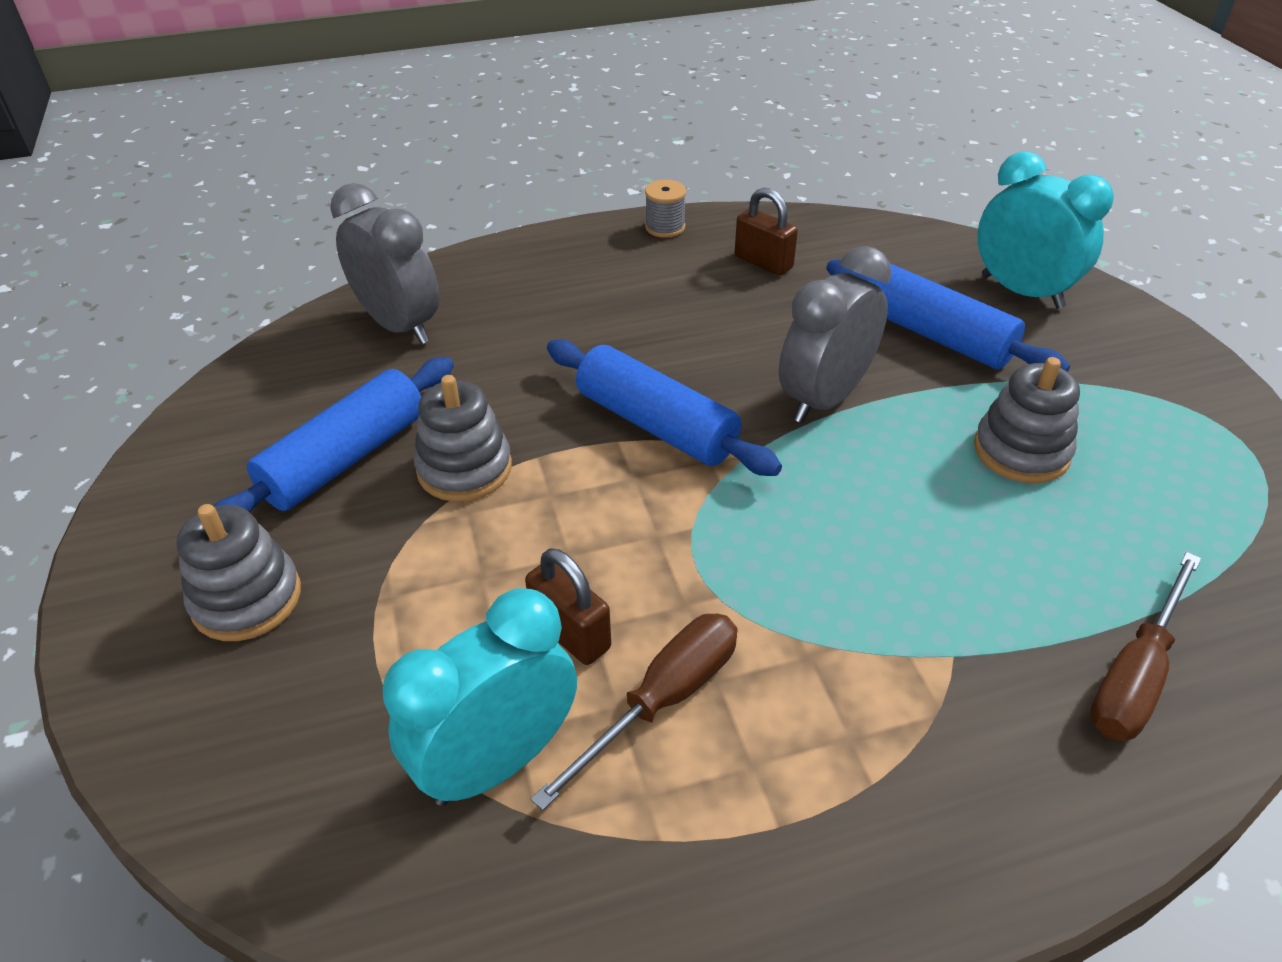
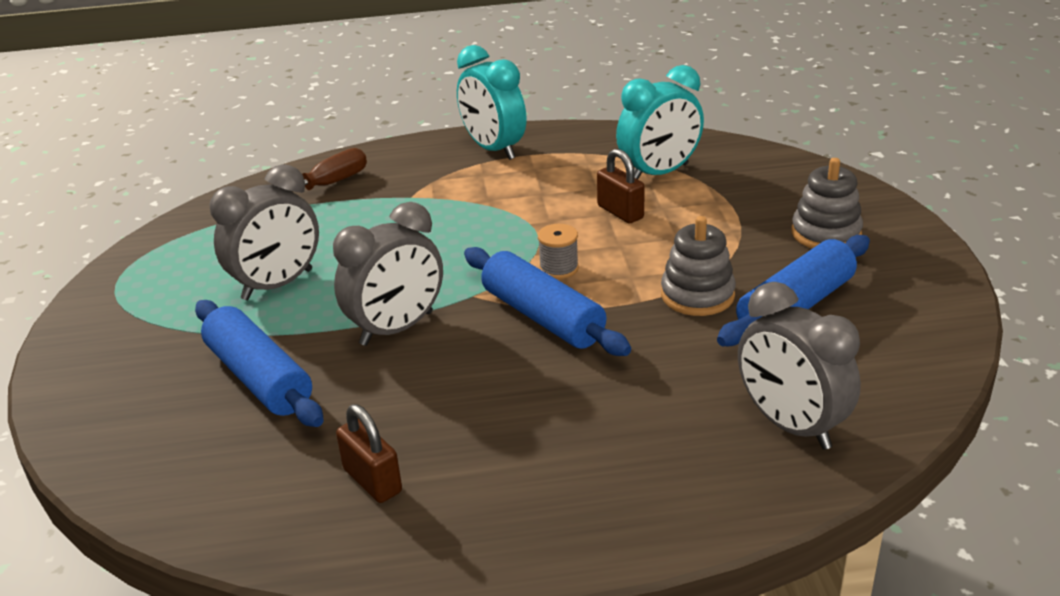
camera: 170 degrees left, 10 degrees down
(663, 700) = (572, 188): brown screwdriver -> none
(665, 227) = (470, 552): grey spool -> grey spool (559, 268)
(1021, 292) = (131, 419): turquoise clock -> turquoise clock (494, 149)
(1021, 451) = (277, 285): grey stacking toy -> grey clock

